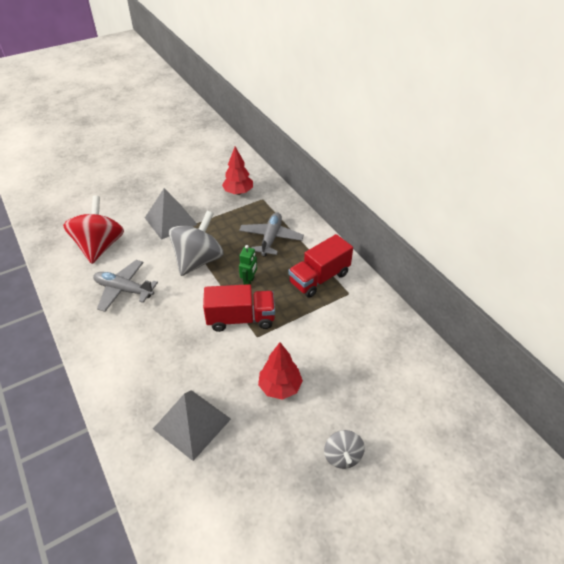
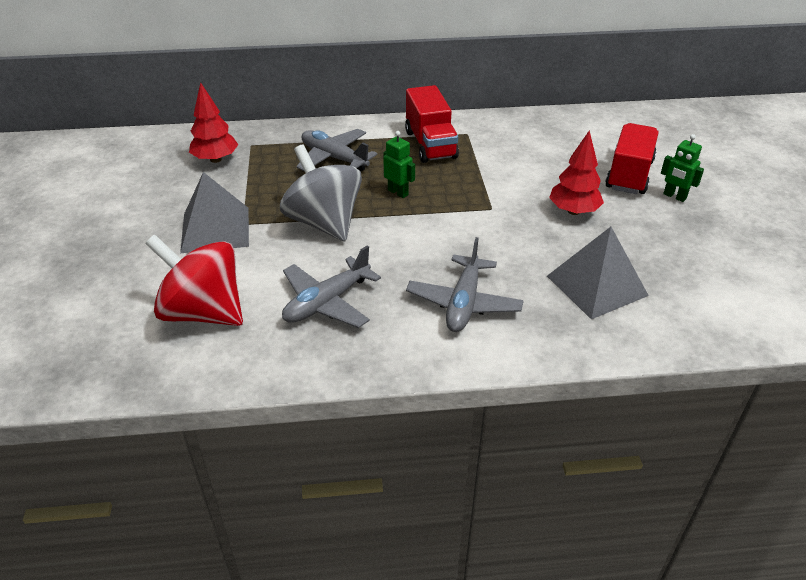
camera: 65 degrees left, 5 degrees down
(145, 352) = (464, 303): none -> grey plane
(241, 319) = (456, 213): red truck -> red truck (629, 175)
(342, 456) = (674, 196): grey spinning top -> green robot

